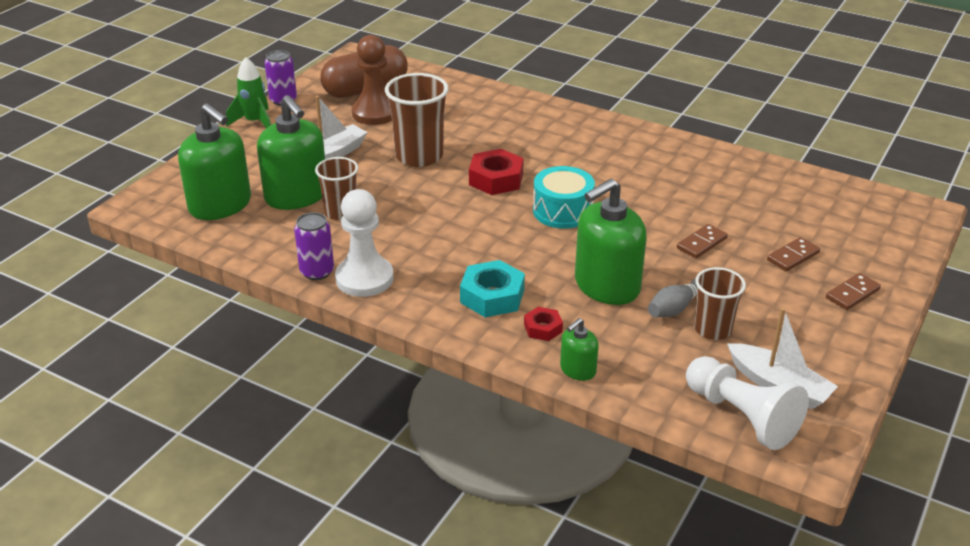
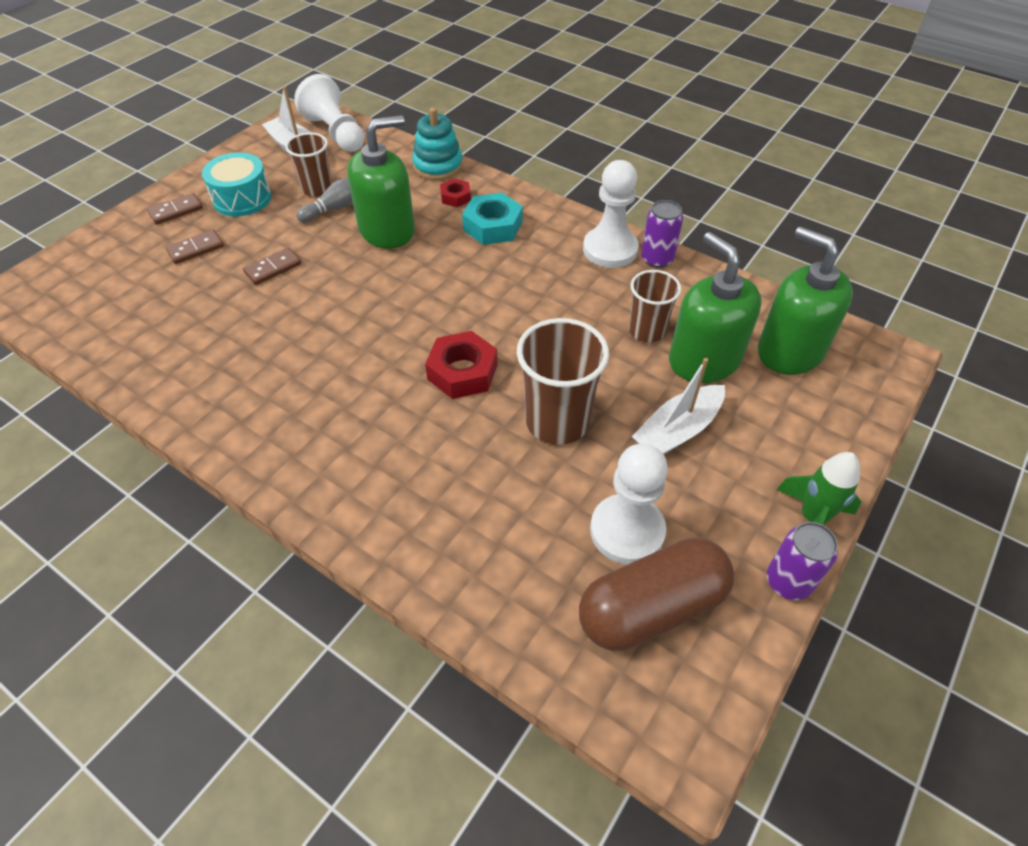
camera: 175 degrees left, 15 degrees up
(375, 113) = (627, 531): brown pawn -> white pawn
(562, 211) = (398, 317): turquoise drum -> turquoise drum (242, 198)
(577, 370) = (438, 166): green soap dispenser -> turquoise stacking toy

